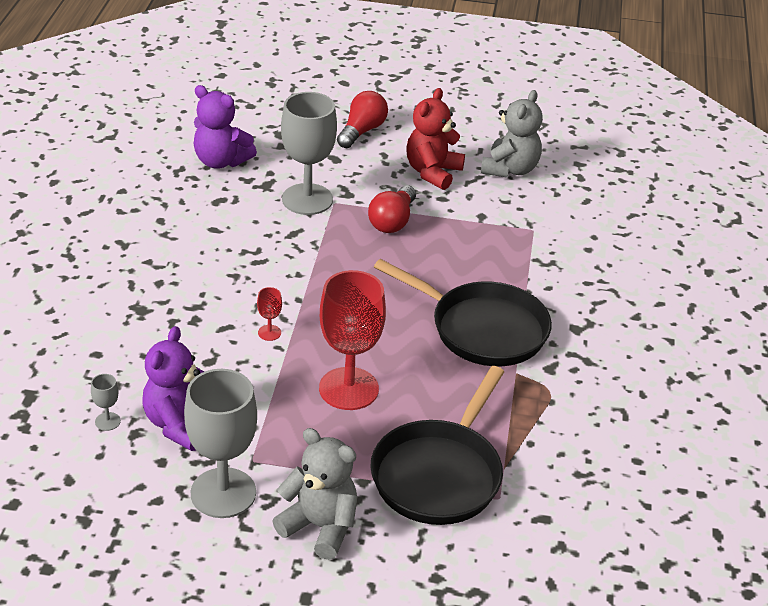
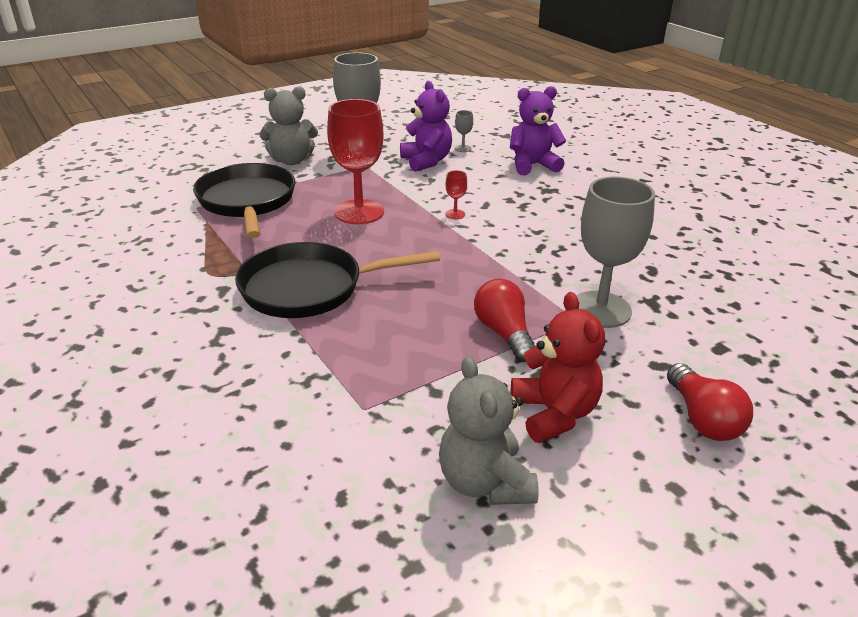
camera: 140 degrees right, 5 degrees down
(221, 161) = (722, 300): purple teddy bear -> purple teddy bear (532, 165)

